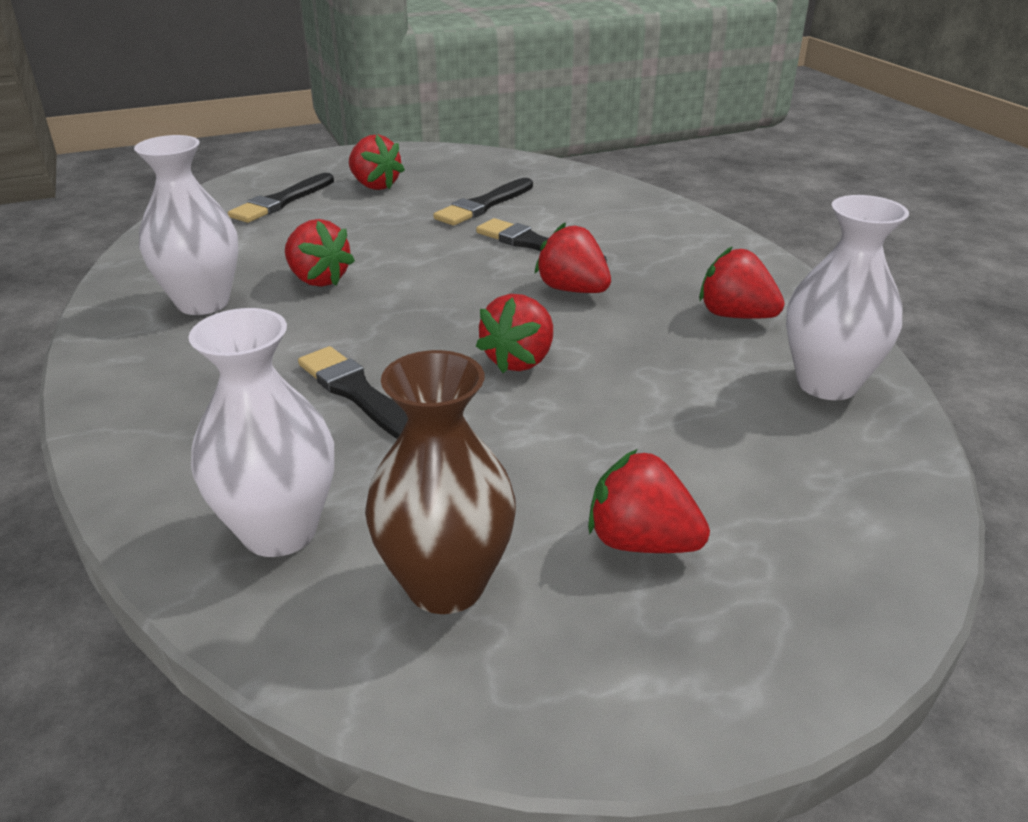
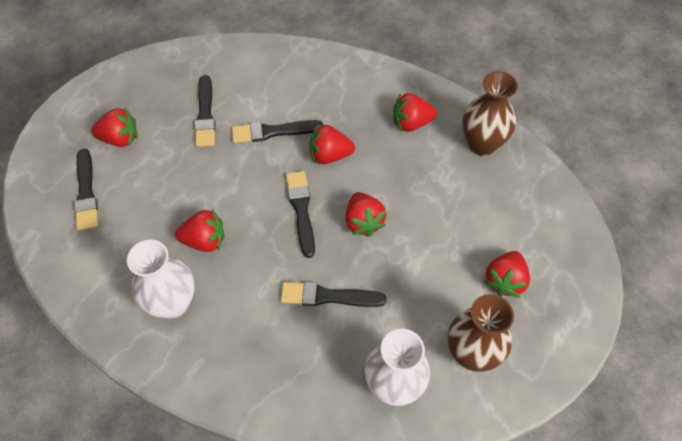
camera: 45 degrees left, 25 degrees up
(460, 312) = (301, 210): none -> black brush
(641, 542) = (505, 281): red strawberry -> red strawberry turned 45 degrees counterclockwise
(826, 384) = (482, 144): white vase -> brown vase

